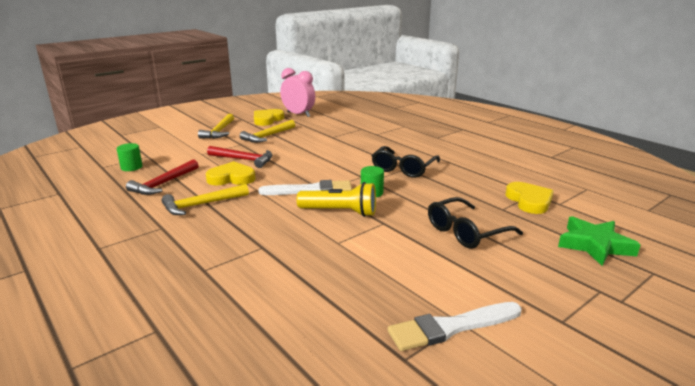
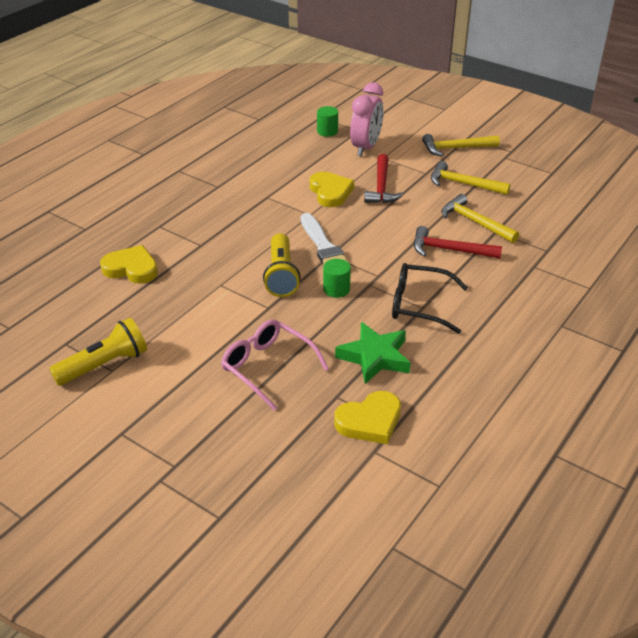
camera: 75 degrees right, 15 degrees up
(163, 183) = (300, 160): red hammer -> red hammer (449, 250)
(201, 204) = (265, 192): yellow hammer -> yellow hammer (474, 222)
(267, 120) = (523, 169): yellow heart -> yellow heart (131, 268)
(298, 114) = (564, 187): pink clock -> pink clock (366, 147)
(451, 327) = (104, 365): white brush -> yellow flashlight
(466, 232) = (267, 367): black glasses -> pink glasses
(594, 245) = (269, 473): green star -> green star (375, 357)

